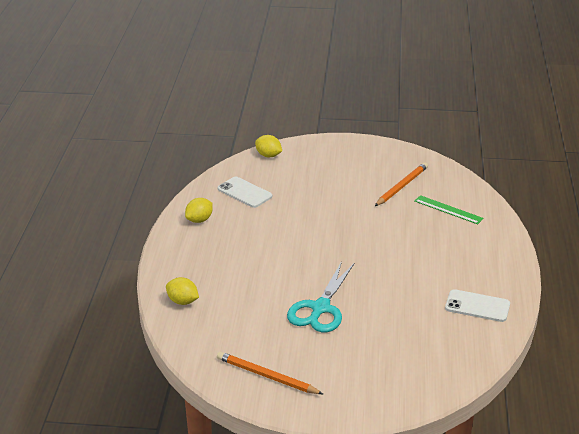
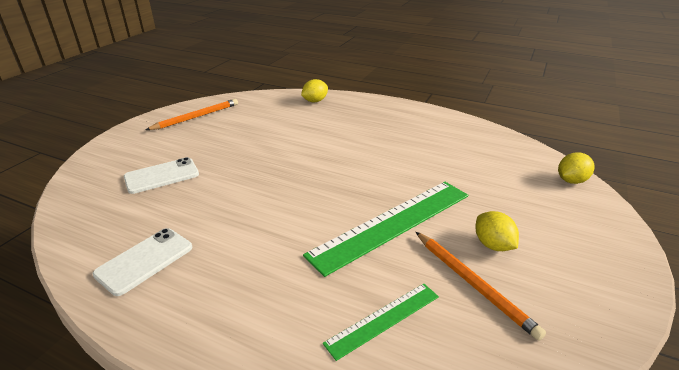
camera: 110 degrees right, 0 degrees up
(199, 220) = (432, 122): yellow lemon -> yellow lemon (493, 245)
(244, 192) = (479, 151): white phone -> white phone (162, 176)
(320, 308) = (250, 154): turquoise scissors -> none
(368, 218) = (393, 224): none -> green ruler

